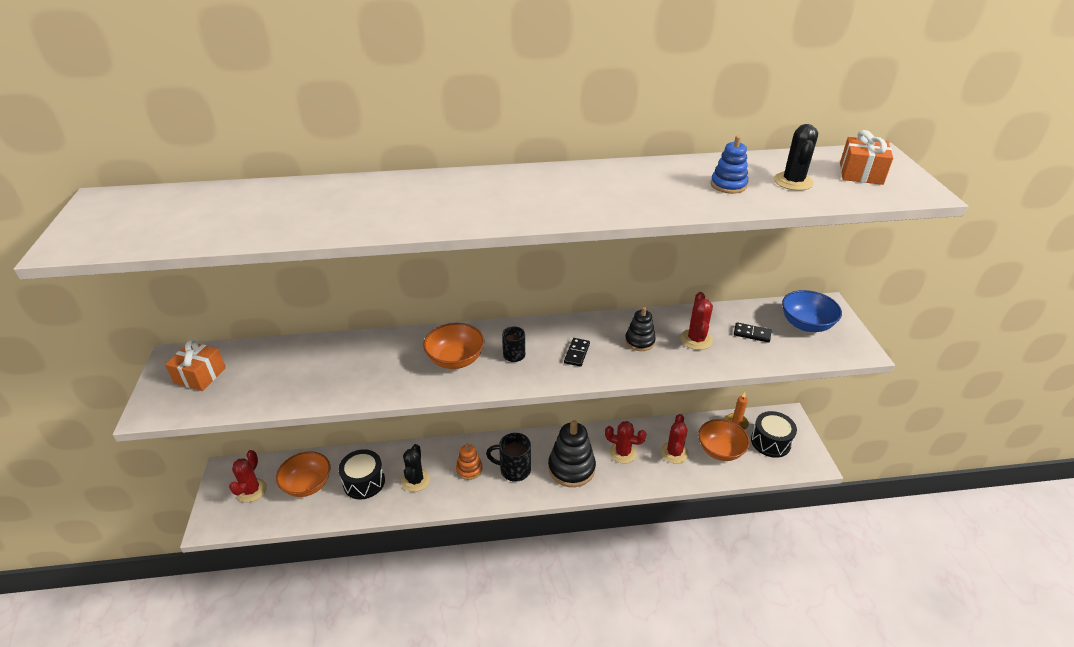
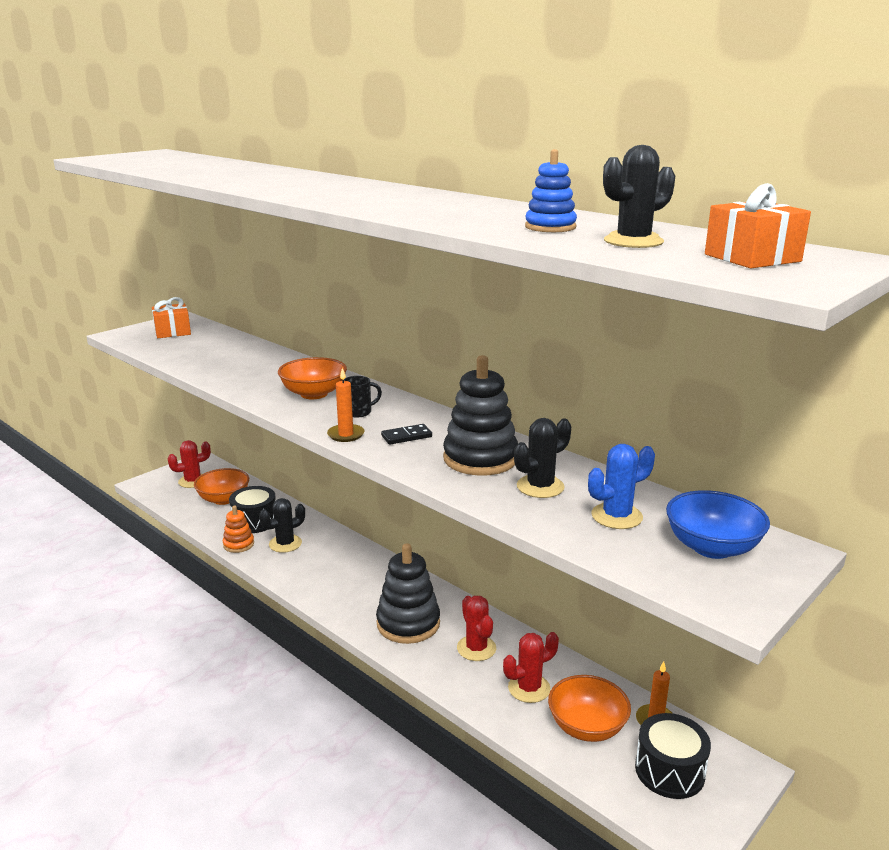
camera: 50 degrees right, 15 degrees down
(469, 469) = (331, 564): orange stacking toy -> orange stacking toy (238, 544)
(514, 470) = (362, 589): black mug -> none
(544, 377) = (346, 435): none -> orange candle
(639, 341) = (480, 458): black stacking toy -> black stacking toy, size x1.80
(696, 339) = (540, 487): red cactus -> black cactus
(752, 334) = (616, 516): black domino -> blue cactus

